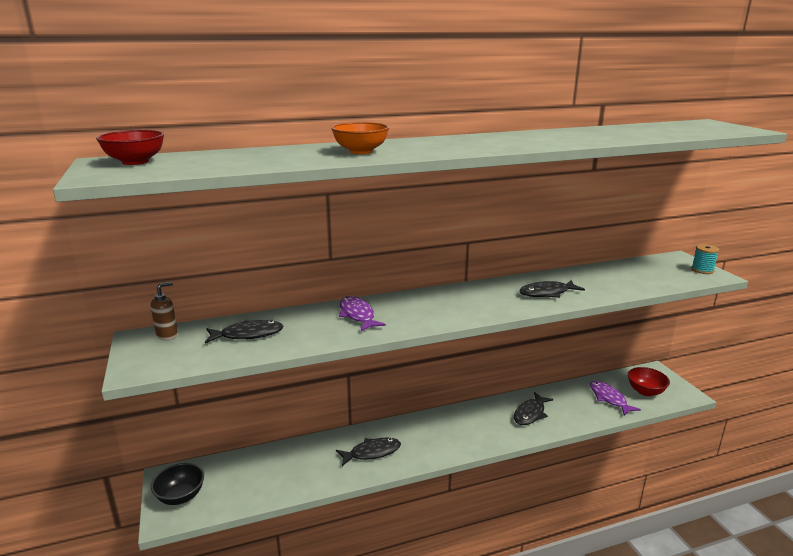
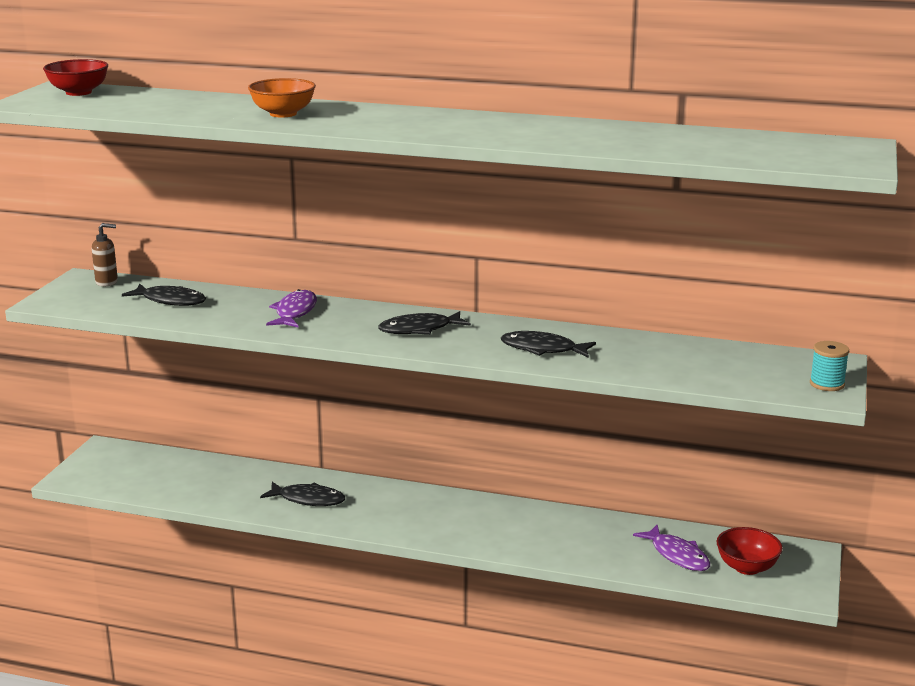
camera: 35 degrees right, 0 degrees up
(180, 496) = (97, 468): black bowl -> none
(530, 414) = (542, 532): black fish -> black fish (419, 329)
(609, 398) = (677, 555): purple fish -> purple fish turned 135 degrees clockwise

